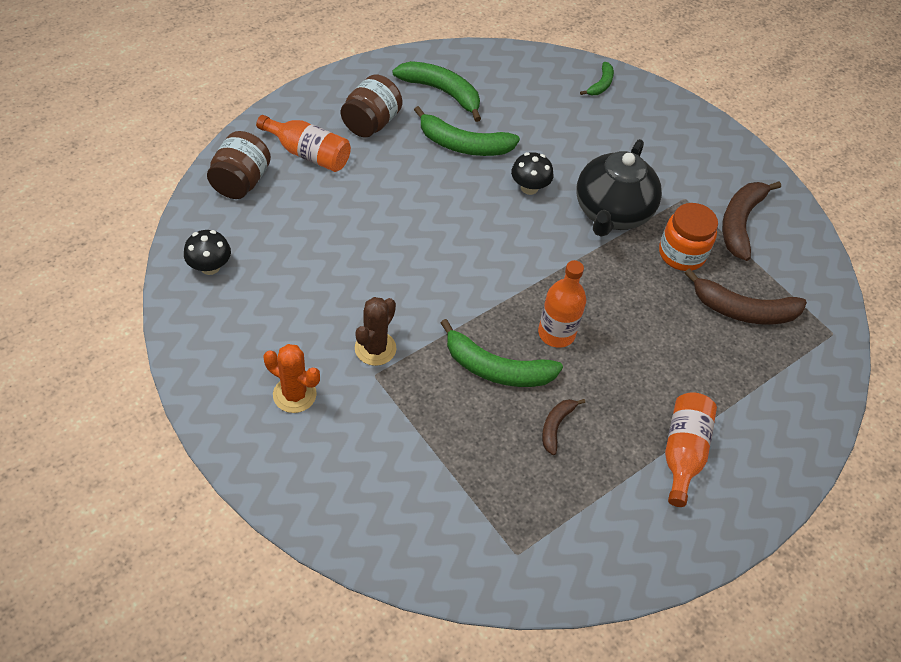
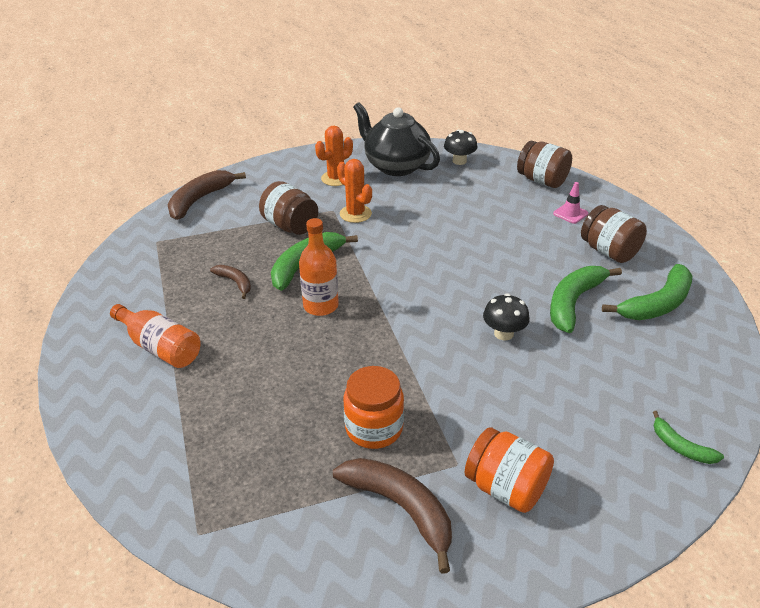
camera: 115 degrees right, 15 degrees down
(308, 154) = (570, 213): orange bottle -> pink traffic cone
(375, 348) = (355, 214): brown cactus -> orange cactus
(426, 410) = (290, 226): none -> brown jar
(611, 213) = (452, 387): black teapot -> black teapot (395, 166)
(689, 170) = (506, 488): none -> orange jar
(743, 310) = (274, 454): brown banana -> brown banana (199, 200)

